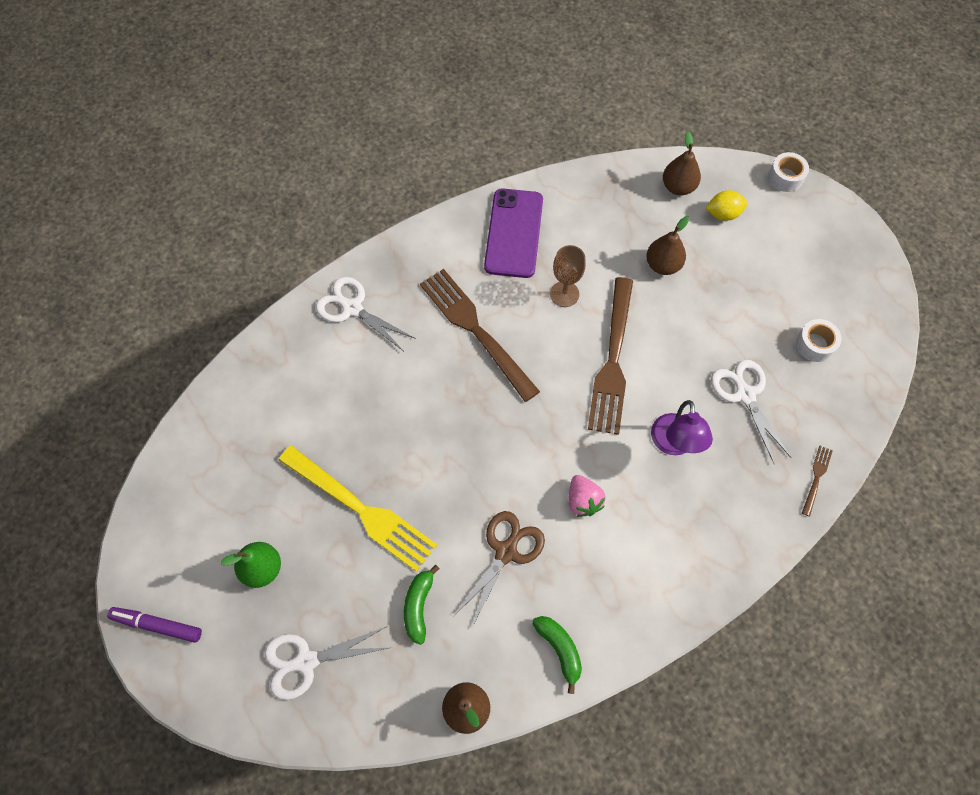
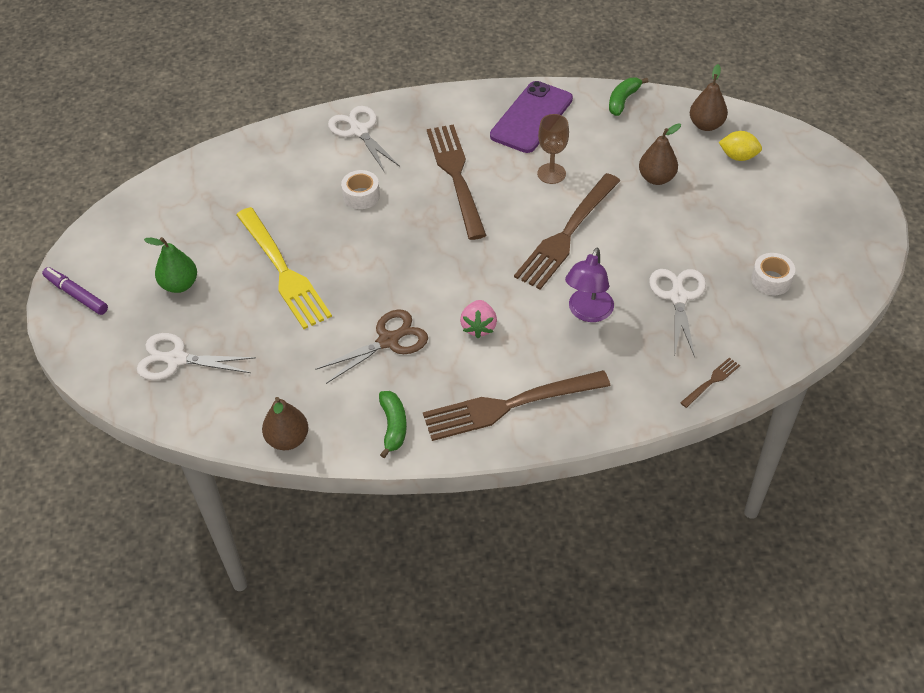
camera: 25 degrees right, 15 degrees down
(419, 606) = (291, 353): green banana -> green banana (623, 100)
(654, 579) = (509, 405): none -> brown fork
(785, 177) = (817, 145): white tape -> white tape (361, 196)

